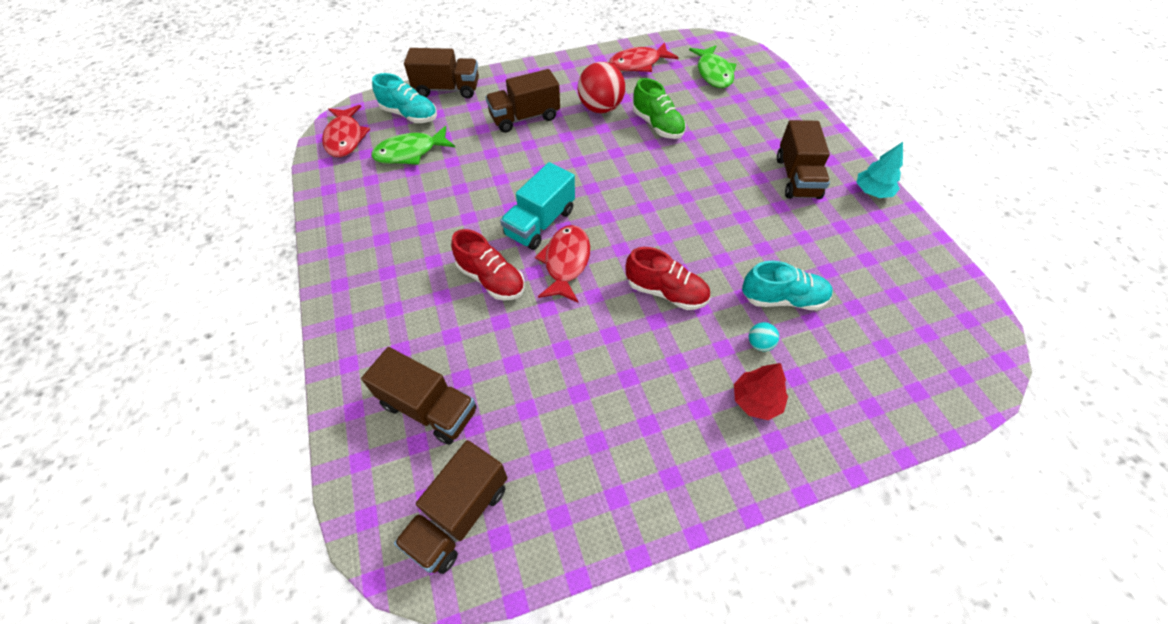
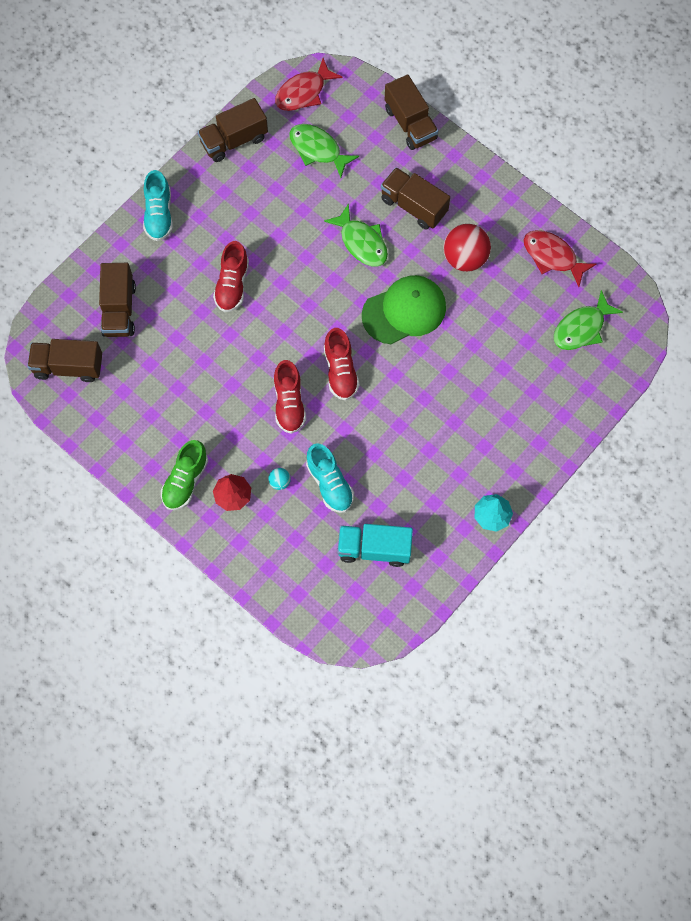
camera: 60 degrees right, 15 degrees up
(409, 115) = (359, 118): turquoise shoe -> turquoise shoe (159, 214)
(530, 163) = (361, 242): none -> green fish
(540, 223) = (303, 286): turquoise truck -> turquoise truck (374, 549)
(566, 262) = (276, 324): red fish -> none
(623, 164) = (404, 311): none -> green cap
(655, 234) = (340, 371): none -> red shoe
(657, 125) = (471, 314): green shoe -> green shoe (185, 481)
(797, 177) = (472, 451): brown truck -> brown truck (234, 140)

